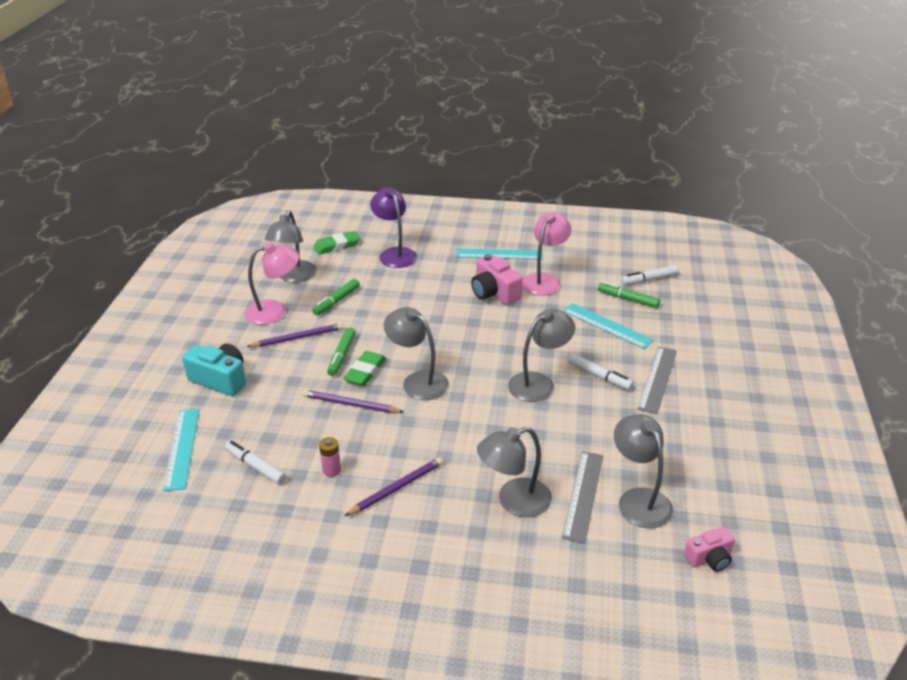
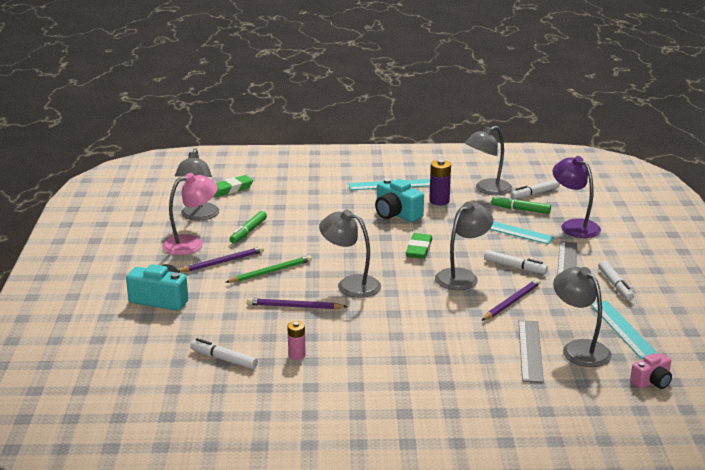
camera: 10 degrees left, 10 degrees down
(181, 448) = (146, 353): turquoise ruler -> turquoise ruler (623, 329)
(341, 355) = (271, 272): green marker -> green pencil
(365, 371) = (298, 282): green eraser -> green eraser (419, 249)
(395, 254) = (290, 191): purple lamp -> purple lamp (574, 226)
(396, 488) = (362, 362): purple pencil -> purple pencil (511, 302)
(494, 293) = (396, 214): pink camera -> turquoise camera
(514, 501) = (471, 360): grey lamp -> grey lamp (487, 190)
(544, 280) = (439, 201): pink lamp -> purple battery
(704, 414) = (615, 285): none -> white marker

